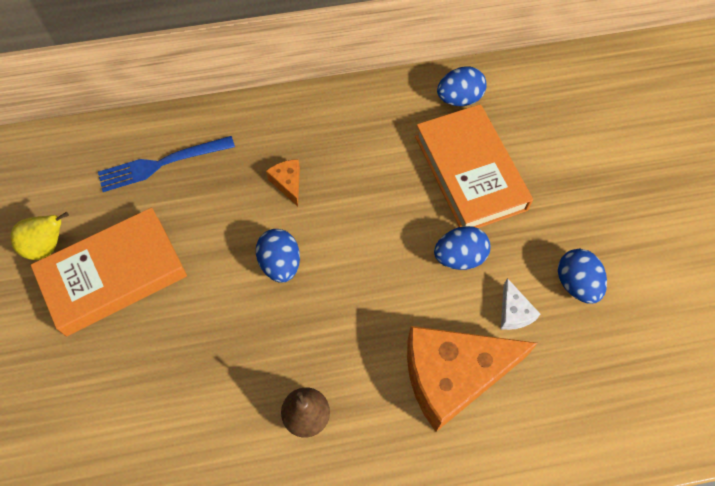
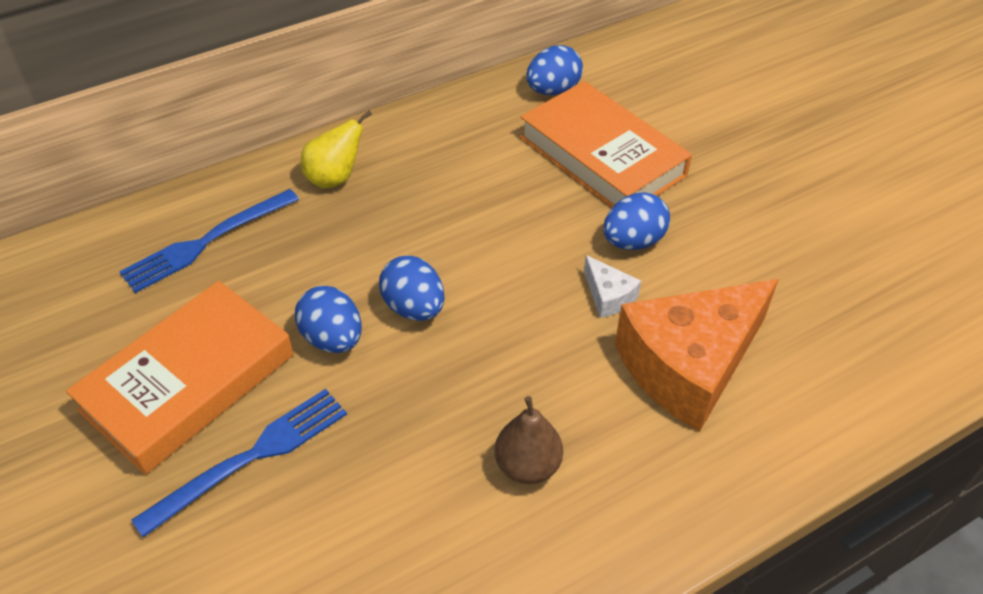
camera: 20 degrees left, 15 degrees down
(47, 246) = (76, 375): yellow pear -> yellow pear (335, 178)
(134, 346) = (252, 457): none -> blue fork
(288, 183) = (384, 221): orange cheese -> none
(513, 312) = (725, 279): white cheese -> white cheese (608, 296)
(576, 284) = (779, 231): blue egg -> blue egg (333, 338)

